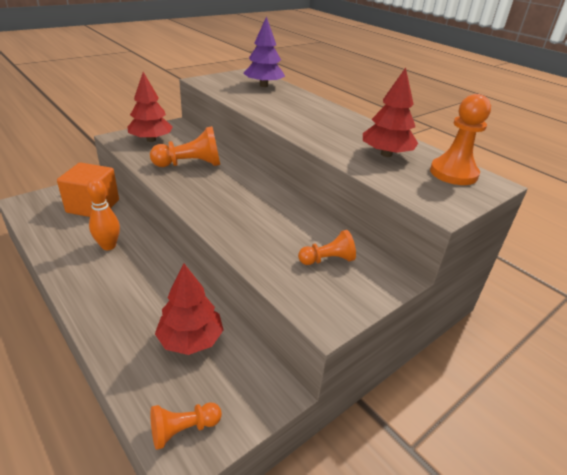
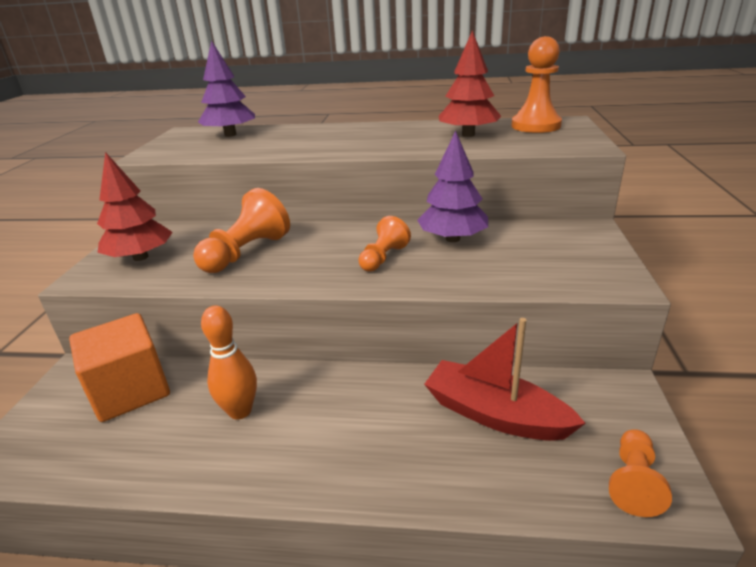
camera: 40 degrees left, 5 degrees down
(190, 339) = (495, 414): red tree -> red boat
(296, 223) = (452, 239): none -> purple tree
(327, 260) = (531, 247): orange pawn -> orange pawn (383, 258)

